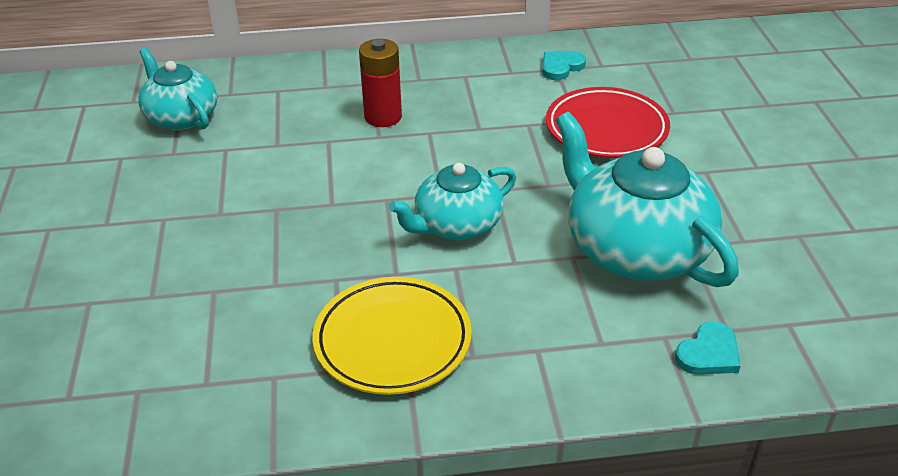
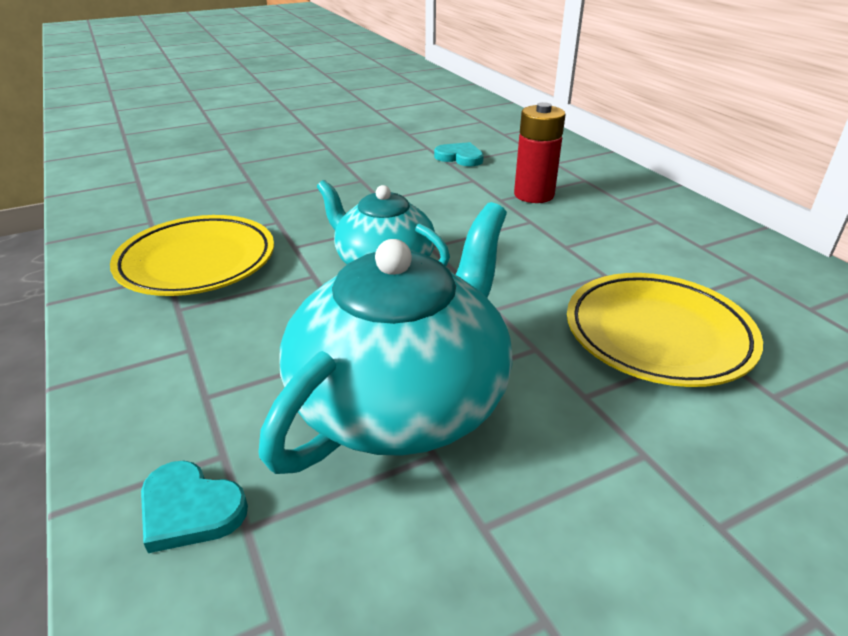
camera: 70 degrees right, 5 degrees down
(181, 117) = (456, 126): turquoise teapot -> none
(561, 67) = (761, 277): turquoise heart -> turquoise heart (460, 157)
(606, 129) = (657, 335): red plate -> yellow plate

